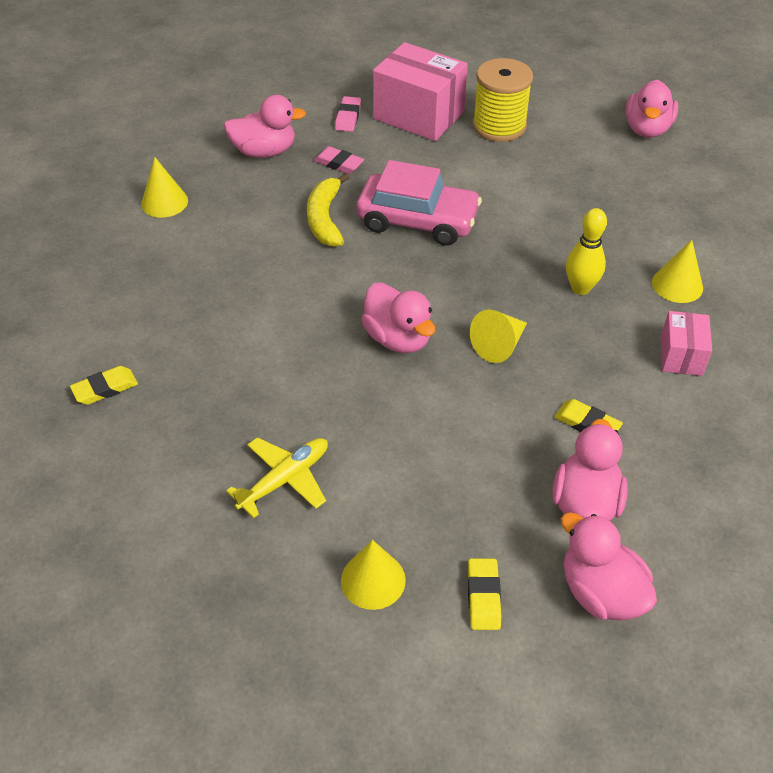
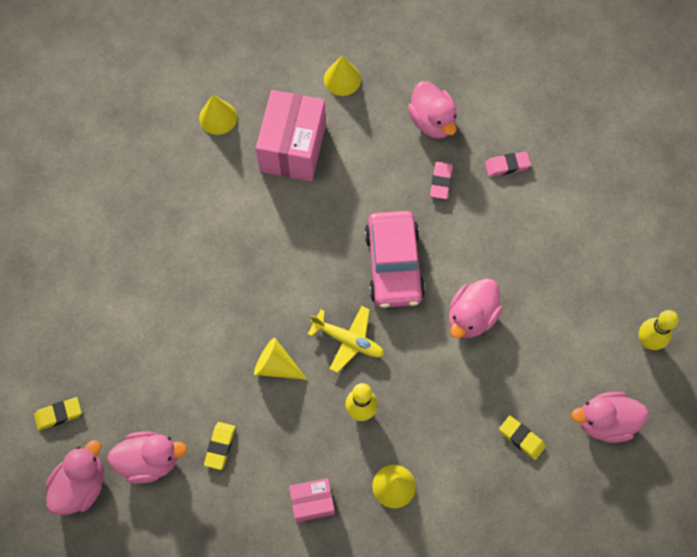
camera: 70 degrees right, 20 degrees up
(105, 388) = (150, 130): yellow eraser -> yellow eraser (521, 438)
(284, 480) = (111, 267): yellow plane -> yellow plane (348, 340)
(325, 219) = (368, 197): yellow banana -> none
(373, 580) = (52, 346): yellow cone -> yellow cone (218, 117)
(398, 338) = (258, 293): pink duck -> pink duck (471, 316)
(418, 115) = (536, 220): pink box -> pink box (293, 148)
(499, 126) = (550, 291): yellow spool -> none
(575, 85) = (648, 341): none -> yellow bowling pin

